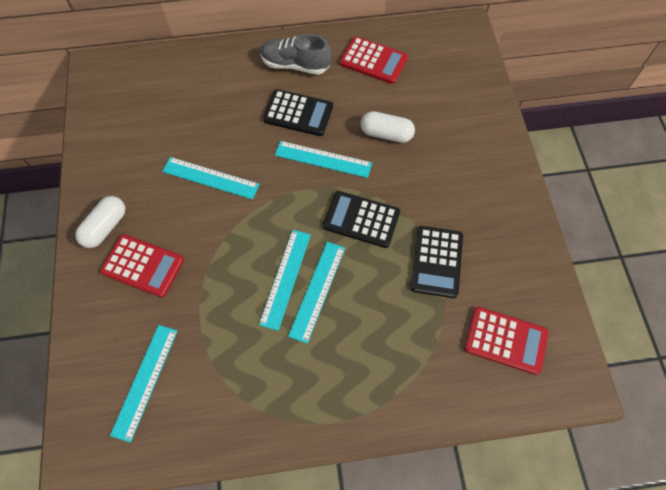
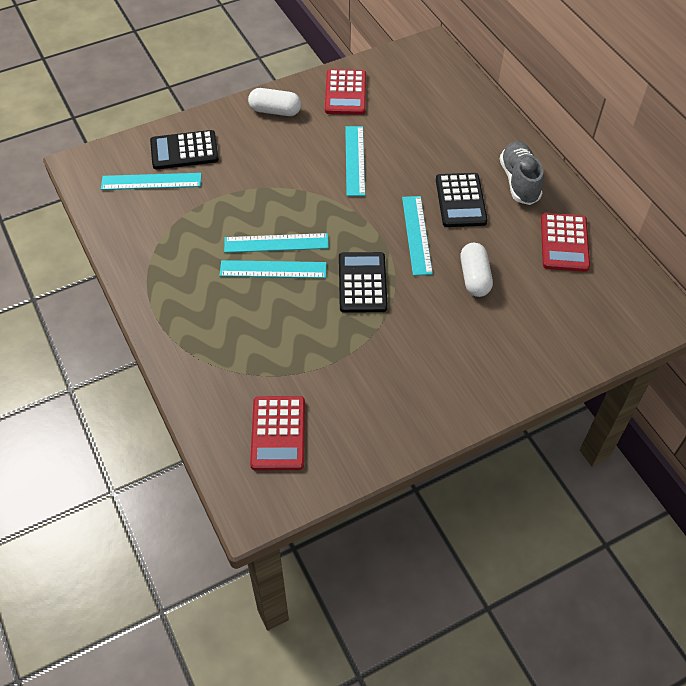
camera: 70 degrees right, 10 degrees down
(143, 266) = (250, 146): red calculator -> red calculator (345, 93)
(437, 262) = (342, 356): black calculator -> black calculator (184, 151)

